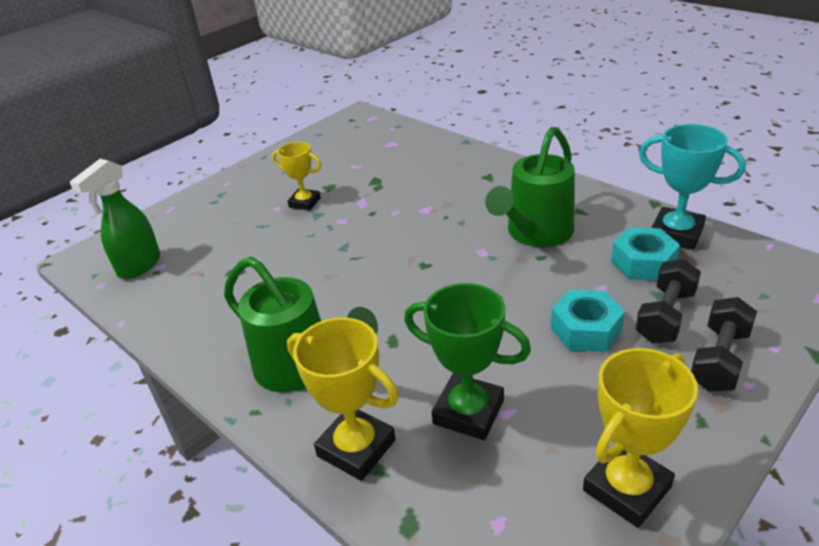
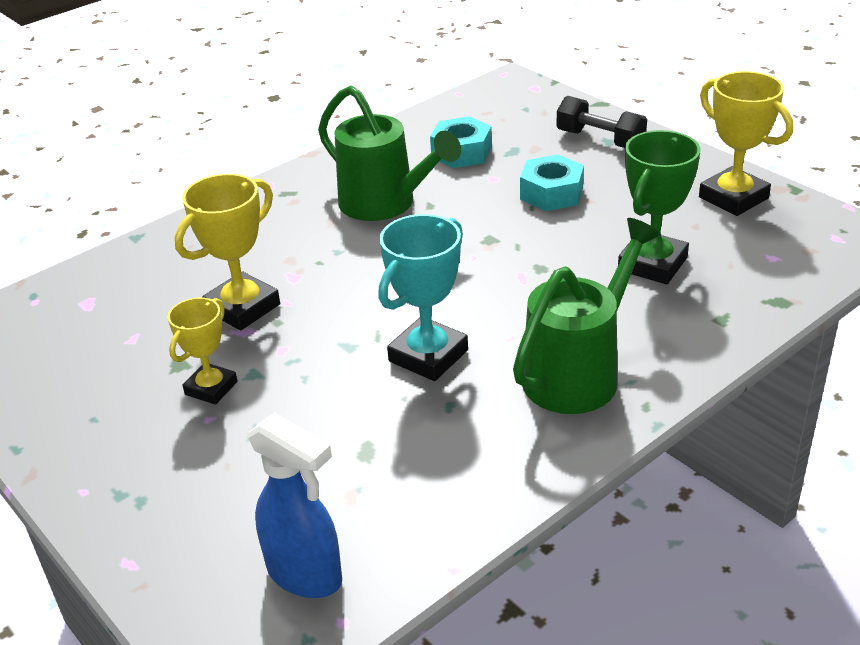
camera: 85 degrees left, 0 degrees up
(139, 266) = (305, 575): green spray bottle -> blue spray bottle
(356, 448) = (696, 331): yellow trophy -> yellow trophy (242, 307)
(665, 316) = (541, 153): black dumbbell -> none
(676, 234) = (422, 130): turquoise trophy -> turquoise trophy (428, 356)

